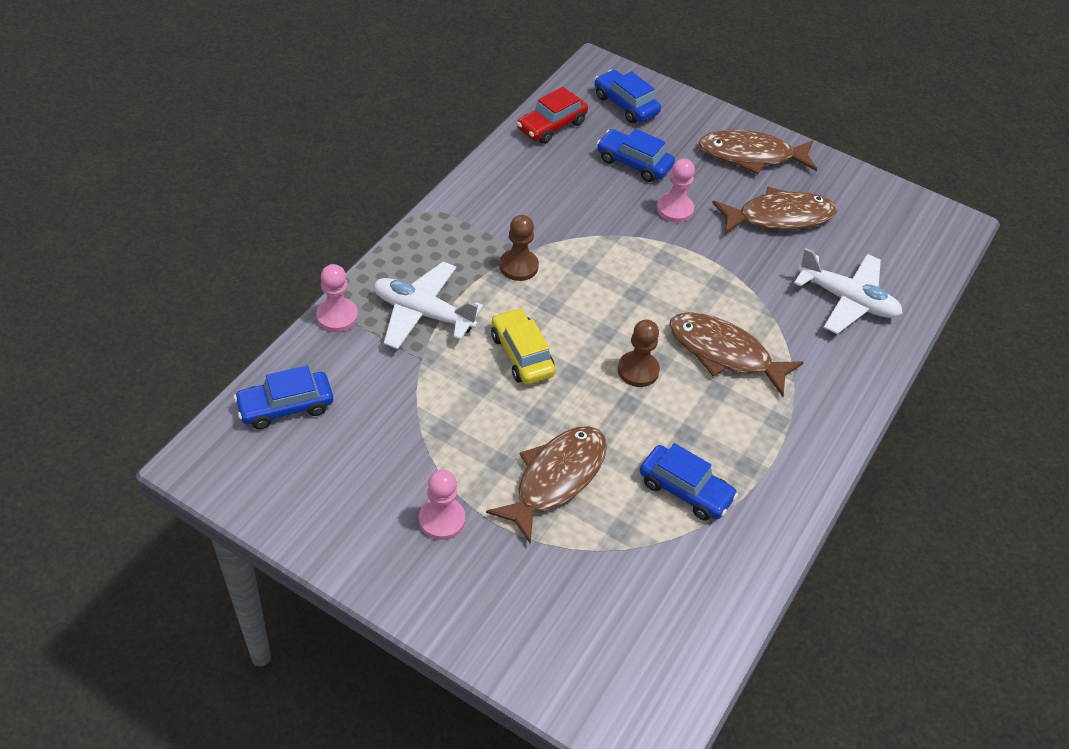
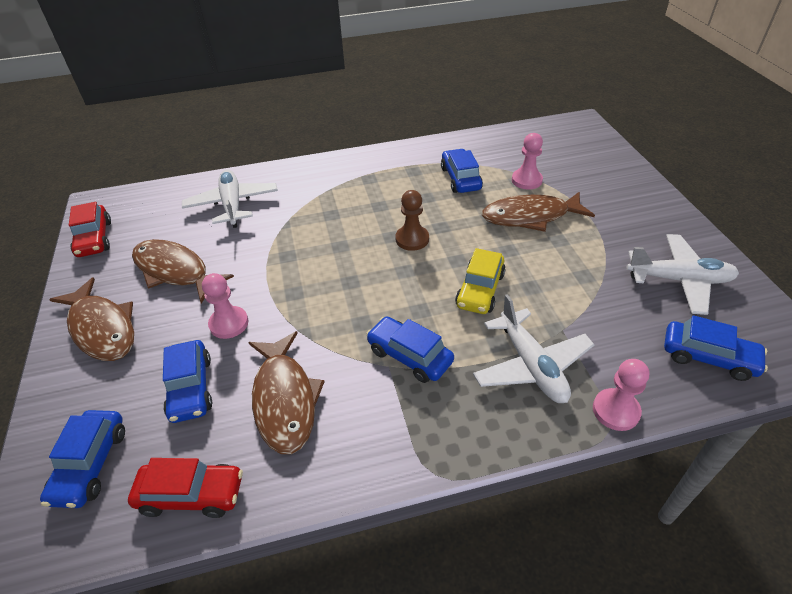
camera: 130 degrees left, 5 degrees down
(349, 484) = (679, 280): none -> white plane
(442, 520) = (623, 232): pink pawn -> pink pawn (526, 180)
(518, 266) = (409, 356): brown pawn -> blue car
(724, 353) = (346, 219): brown fish -> brown fish (285, 399)
(888, 199) = (94, 239): none -> red car

